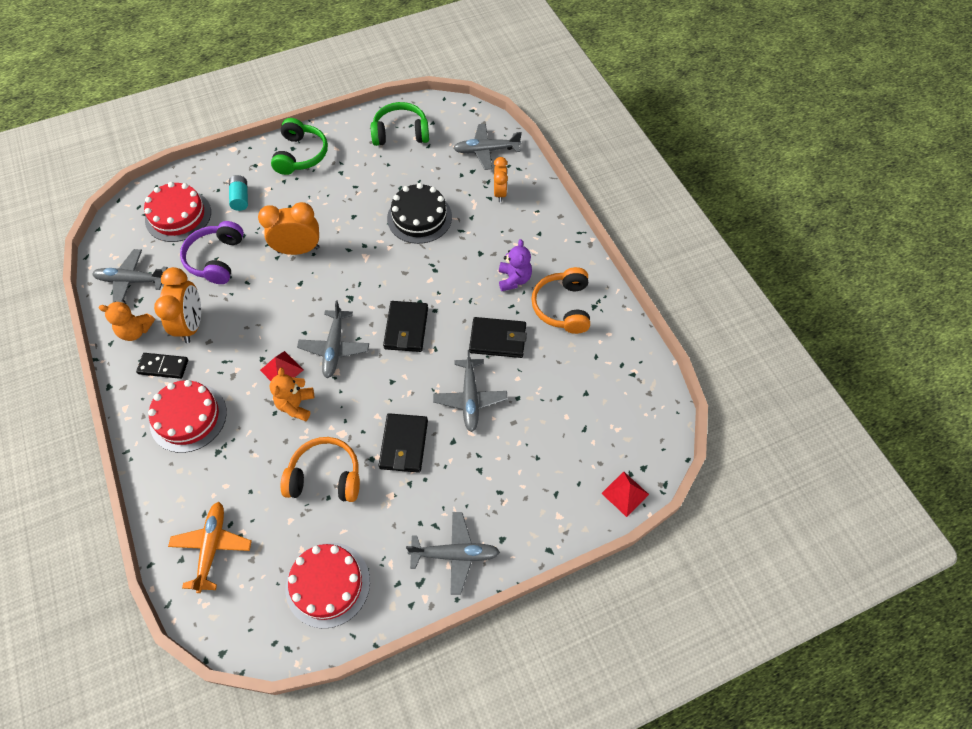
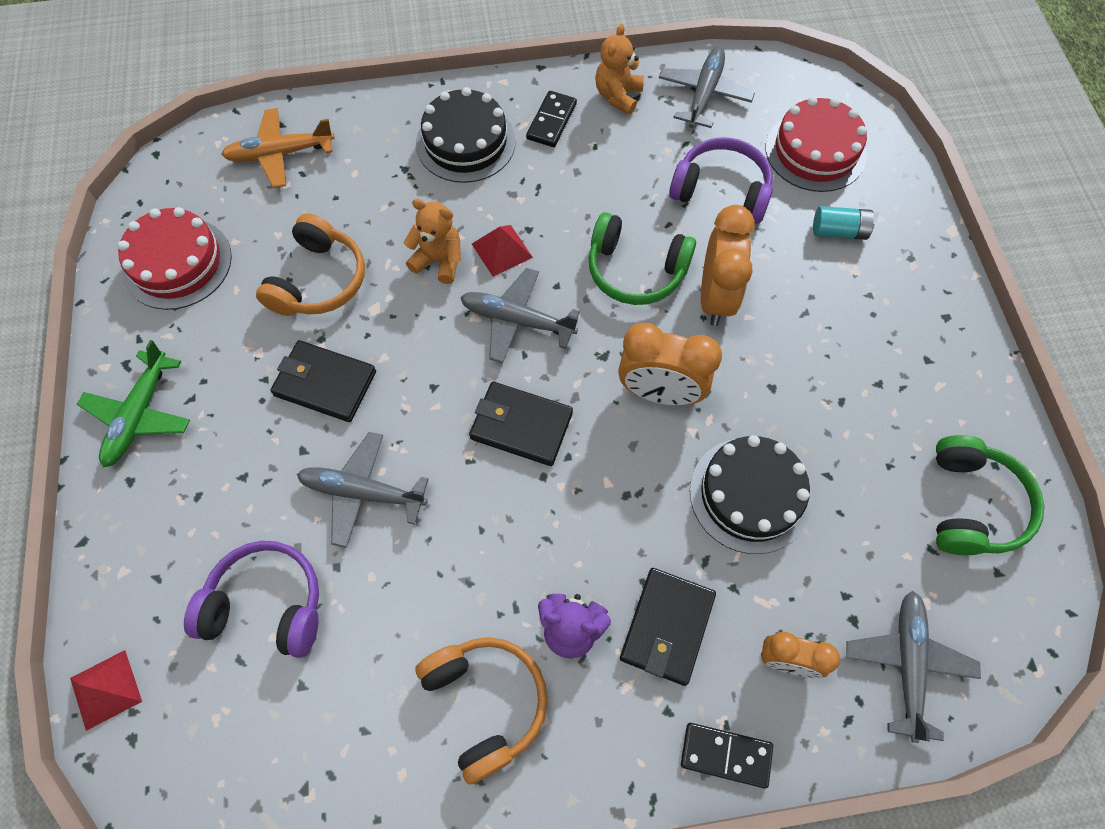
camera: 105 degrees right, 5 degrees up
(188, 417) = (465, 142): red cake -> black cake
(191, 325) = (610, 155): orange clock -> orange clock (660, 392)
(212, 548) = (281, 154): orange plane -> orange plane turned 150 degrees clockwise
(301, 155) = (928, 328): green headphones -> green headphones (635, 270)
(454, 554) = (140, 414): grey plane -> green plane
(498, 339) = (455, 565): black wallet -> black wallet (666, 627)
(550, 209) = (725, 755): none -> black domino
(550, 426) = (267, 604): none -> purple headphones
(562, 307) = (486, 702): orange headphones -> orange headphones turned 45 degrees clockwise

